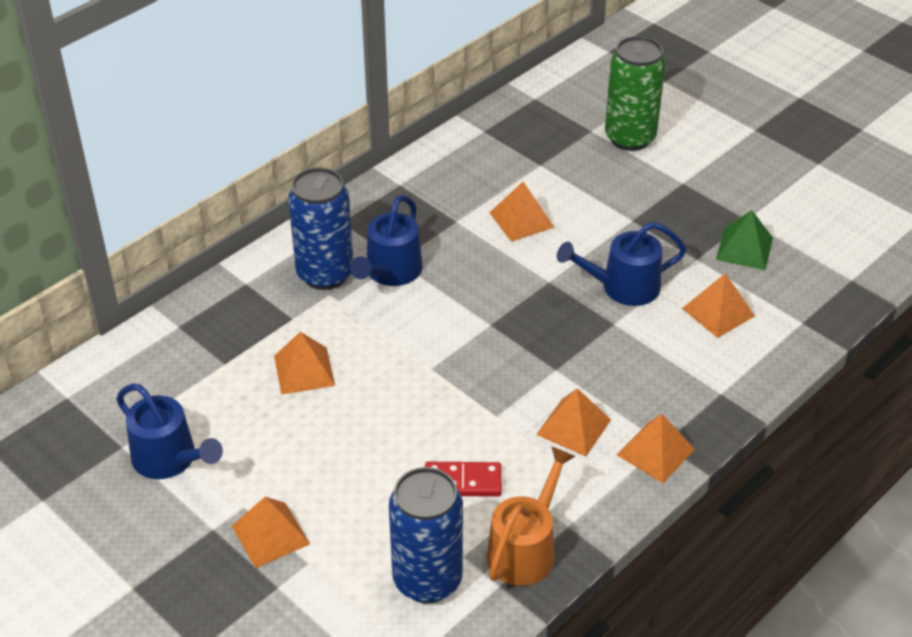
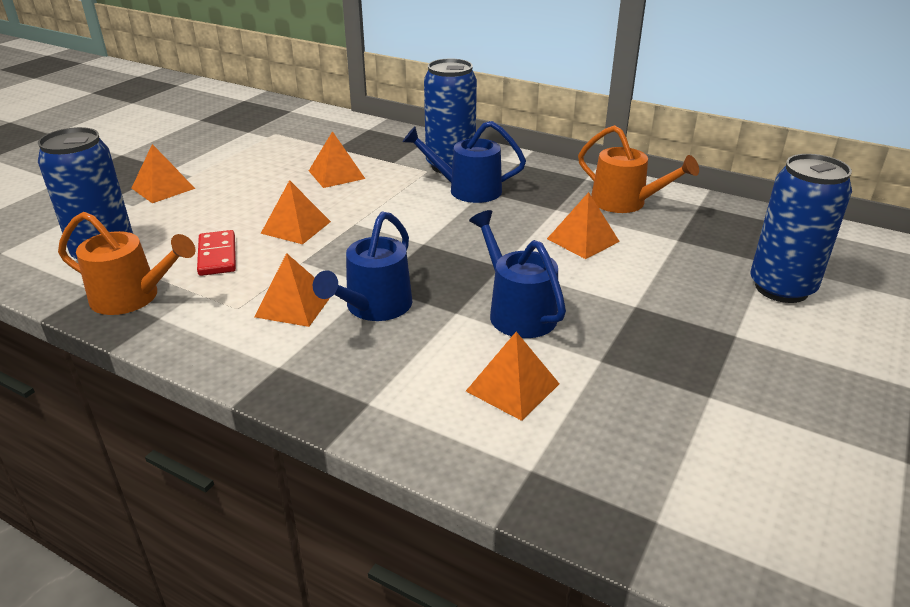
camera: 75 degrees right, 10 degrees down
(170, 459) = (237, 146): blue watering can -> blue watering can (374, 307)
(462, 174) = (625, 203): none -> orange watering can
(630, 138) = (781, 288): green can -> blue can
(655, 452) = (264, 361): orange pyramid -> orange pyramid (296, 227)
(744, 248) = (648, 399): green pyramid -> none

